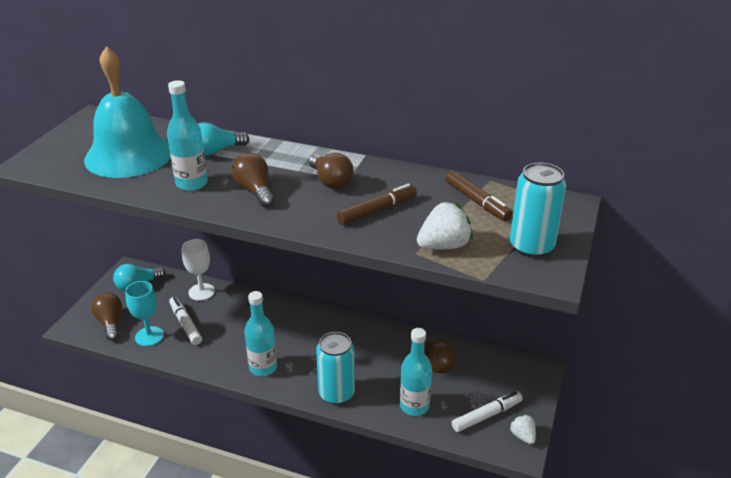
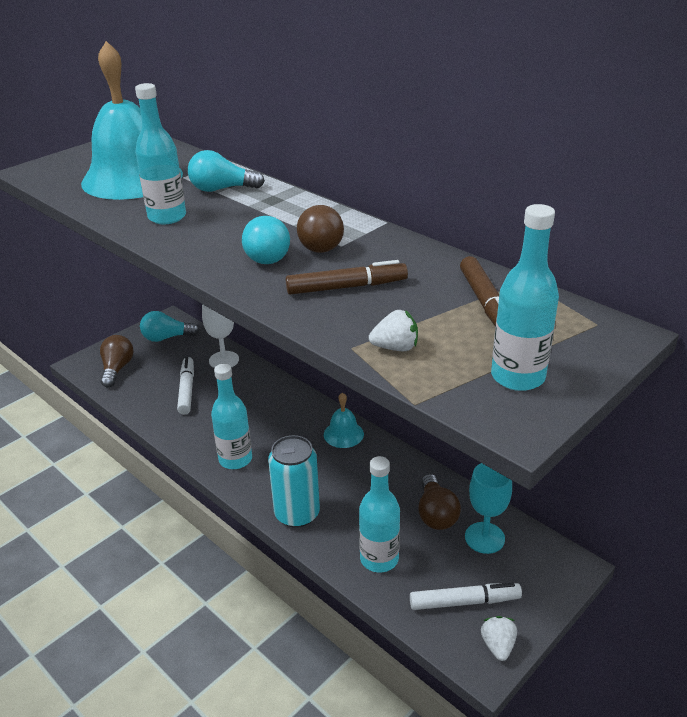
camera: 25 degrees right, 0 degrees up
(149, 336) = (144, 393): turquoise goblet -> turquoise goblet (484, 538)
(255, 191) = (226, 237): brown light bulb -> none
(300, 198) = (268, 254): none -> turquoise light bulb
(335, 325) = (343, 434): none -> turquoise bell
(443, 246) = (395, 347): white strawberry -> white strawberry, size x0.62
(531, 246) = (518, 377): turquoise can -> turquoise bottle

